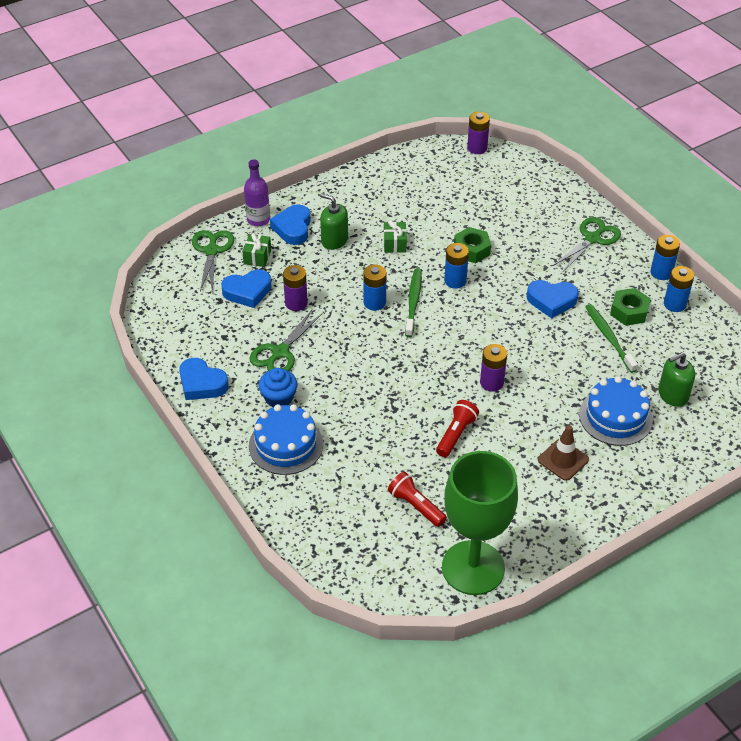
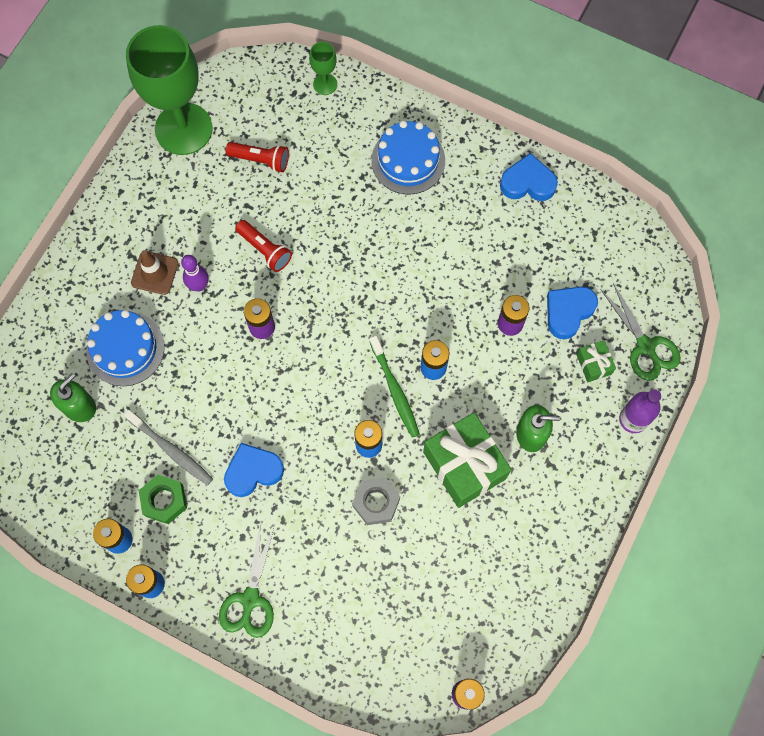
camera: 150 degrees right, 25 degrees up
(279, 398) = (448, 204): blue cupcake -> none
(280, 352) = (483, 255): green scissors -> none
(293, 228) = (587, 427): blue heart -> none
(312, 543) = (325, 84): none -> green goblet
(395, 244) = (464, 465): green gift -> green gift, size x2.11
(456, 434) = (265, 250): red flashlight -> red flashlight turned 45 degrees counterclockwise
(472, 250) = (376, 502): green nut -> grey nut
(528, 434) = (199, 285): none -> purple bowling pin
(609, 337) = (171, 450): green toothbrush -> grey toothbrush

